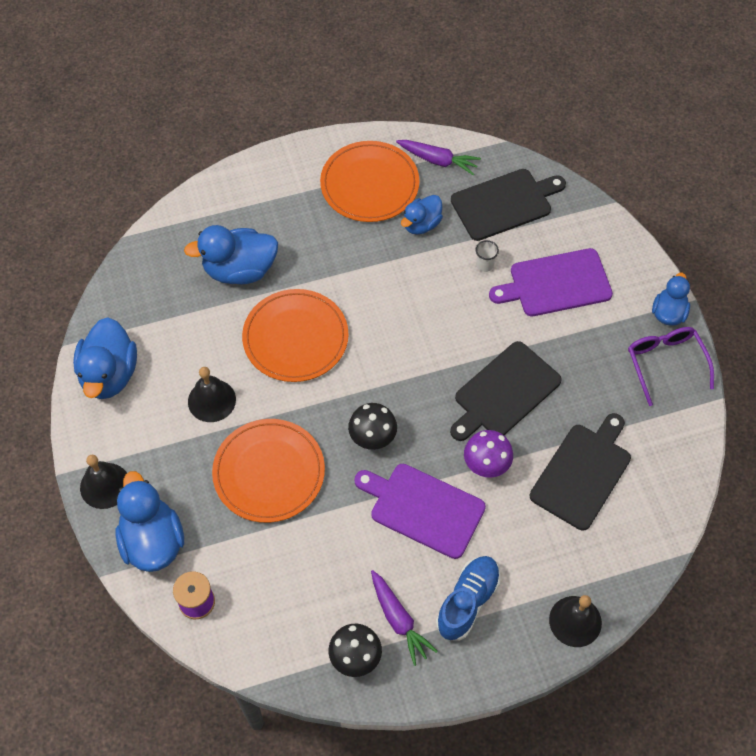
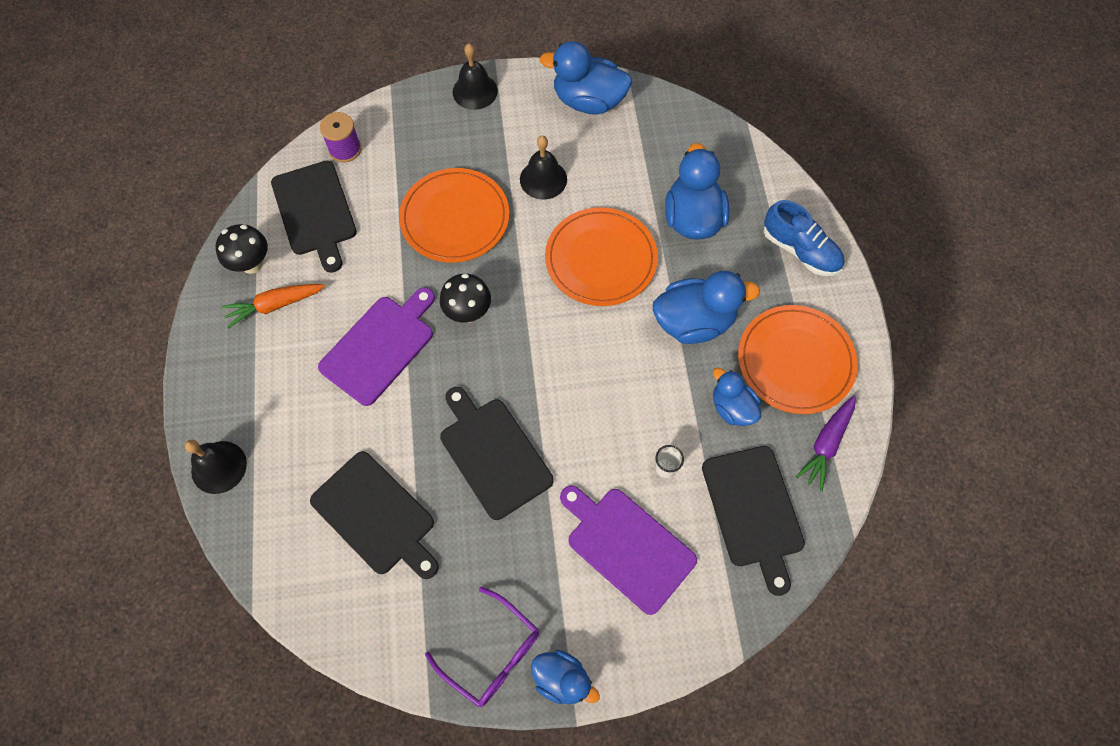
camera: 100 degrees right, 5 degrees up
(152, 541) = (411, 122): blue duck -> blue duck (694, 322)
(281, 611) = (315, 212): none -> black cutting board
(398, 620) = (275, 305): purple carrot -> orange carrot
(467, 601) = (272, 369): blue shoe -> blue shoe (800, 250)
(486, 466) = (410, 416): purple mushroom -> none
(556, 284) = (627, 546): purple cutting board -> purple cutting board turned 45 degrees counterclockwise
(665, 363) = (492, 654): purple glasses -> purple glasses turned 45 degrees clockwise

